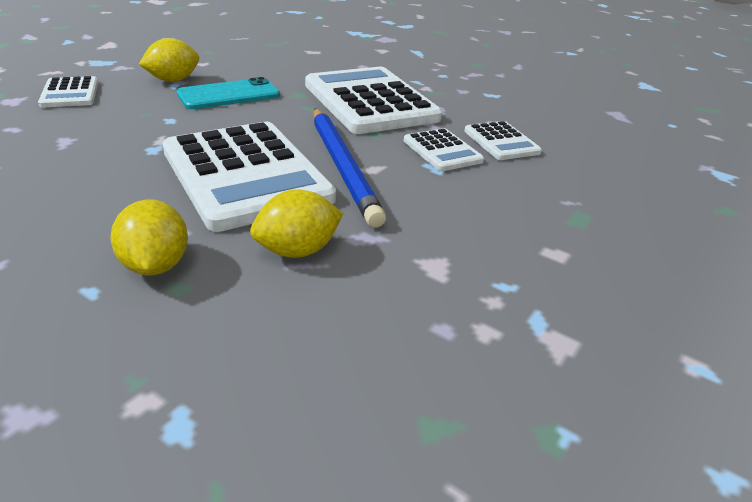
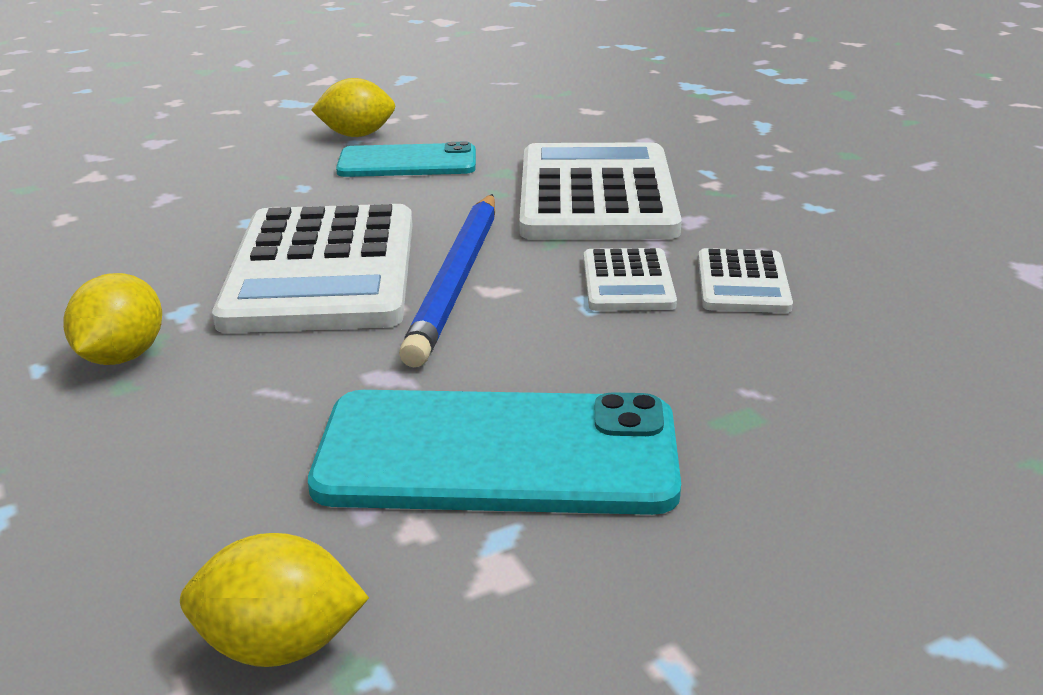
camera: 30 degrees right, 5 degrees down
(70, 93) = (223, 140): white calculator -> none
(297, 251) = (288, 374): yellow lemon -> yellow lemon (280, 645)
(482, 270) = (497, 454): none -> turquoise phone

